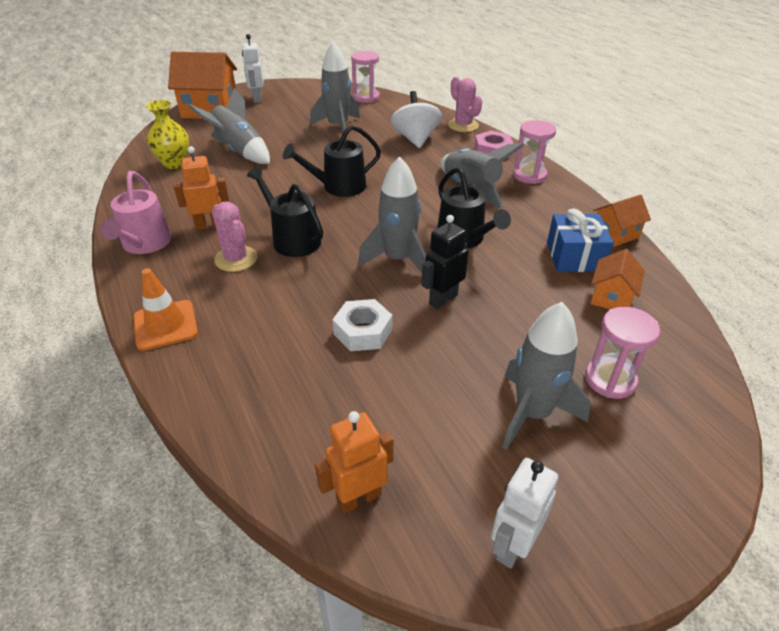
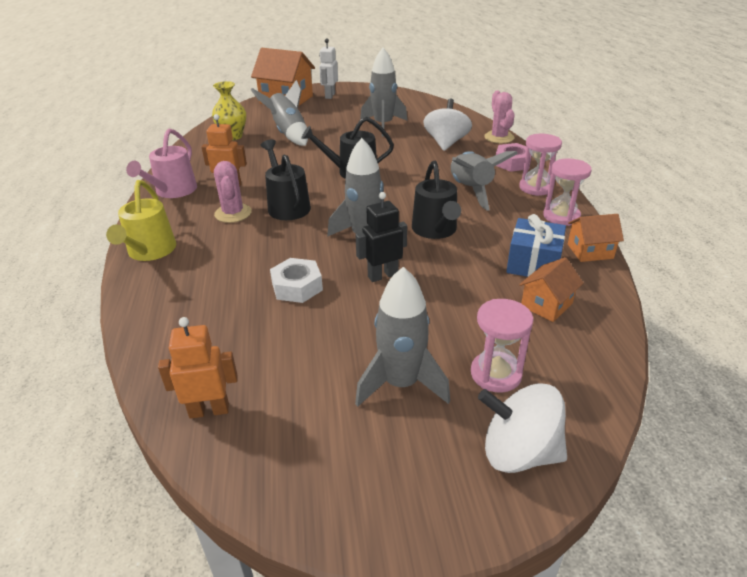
camera: 20 degrees right, 5 degrees down
(165, 325) = (150, 251): orange traffic cone -> yellow watering can
(366, 97) = (424, 104): pink hourglass -> pink hourglass (561, 216)
(512, 545) = (310, 483): white robot -> none
(676, 453) = (518, 452): none -> white spinning top

